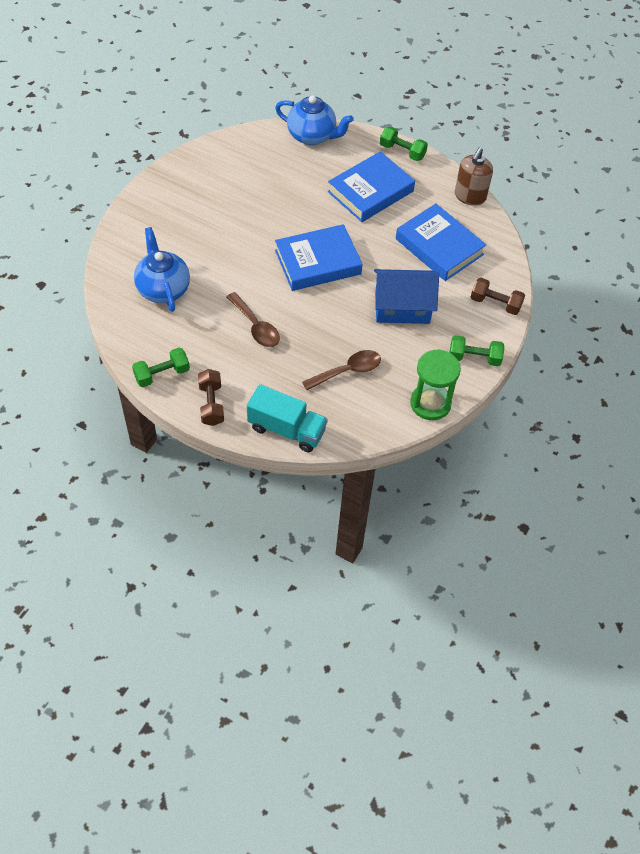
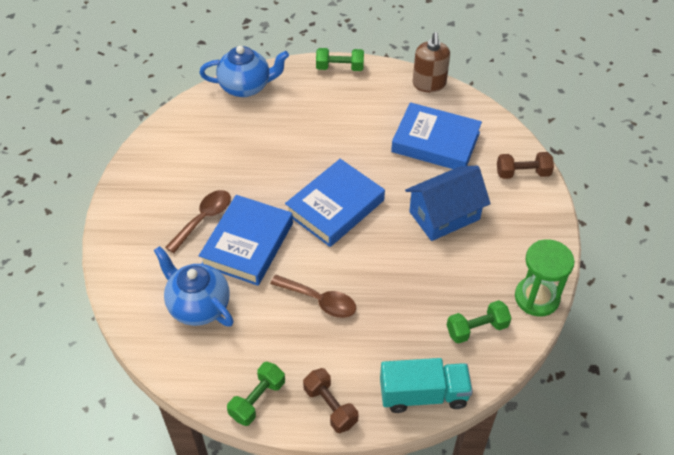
camera: 25 degrees left, 5 degrees down
(348, 371) = (439, 303): brown spoon -> brown spoon (204, 219)
(370, 191) = (337, 117): blue book -> blue book (247, 244)
(474, 358) = (542, 233): green dumbbell -> green dumbbell (477, 329)

